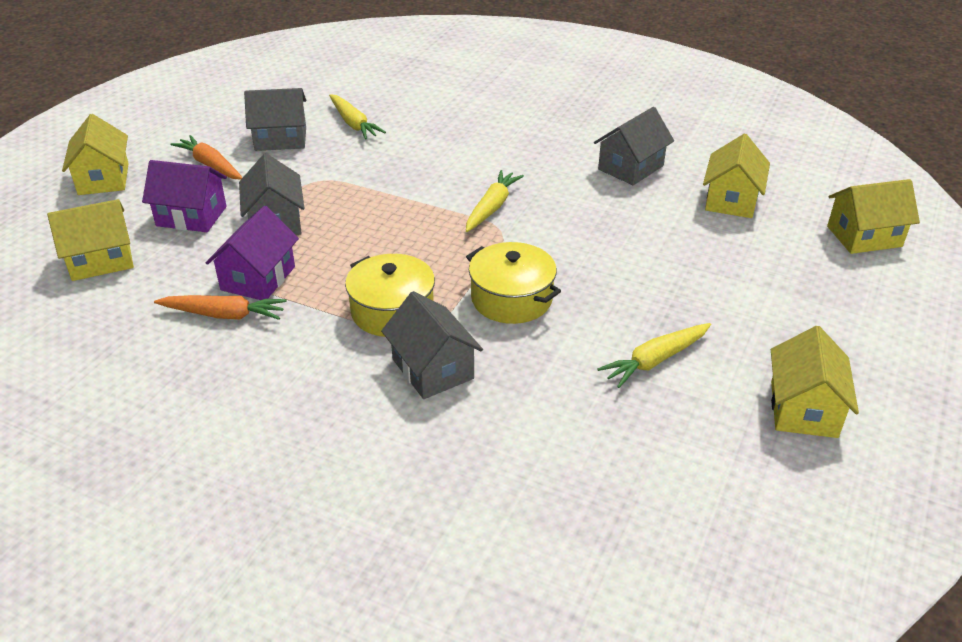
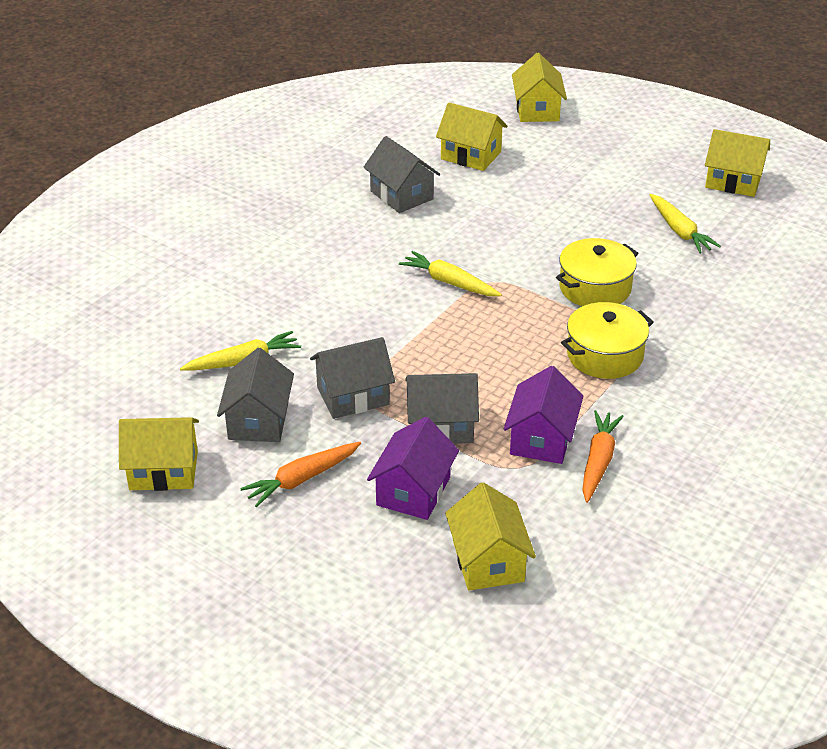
camera: 80 degrees left, 0 degrees up
(103, 179) = (304, 575): yellow house -> yellow house (163, 470)
(258, 278) = (541, 439): purple house -> purple house turned 75 degrees clockwise
(433, 369) = (684, 339): grey house -> grey house (353, 396)

